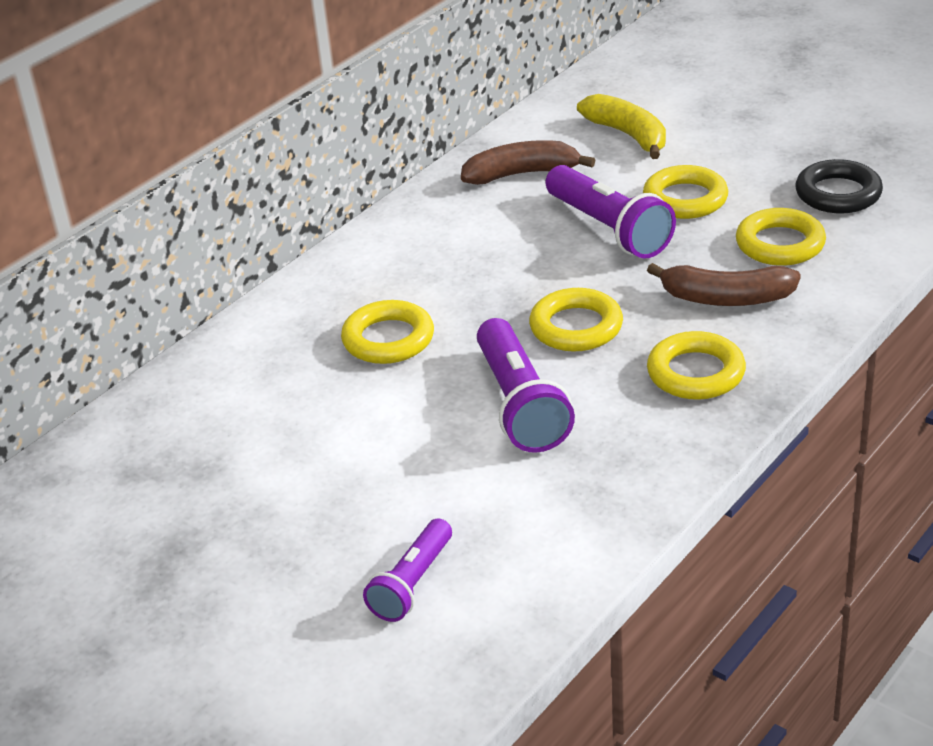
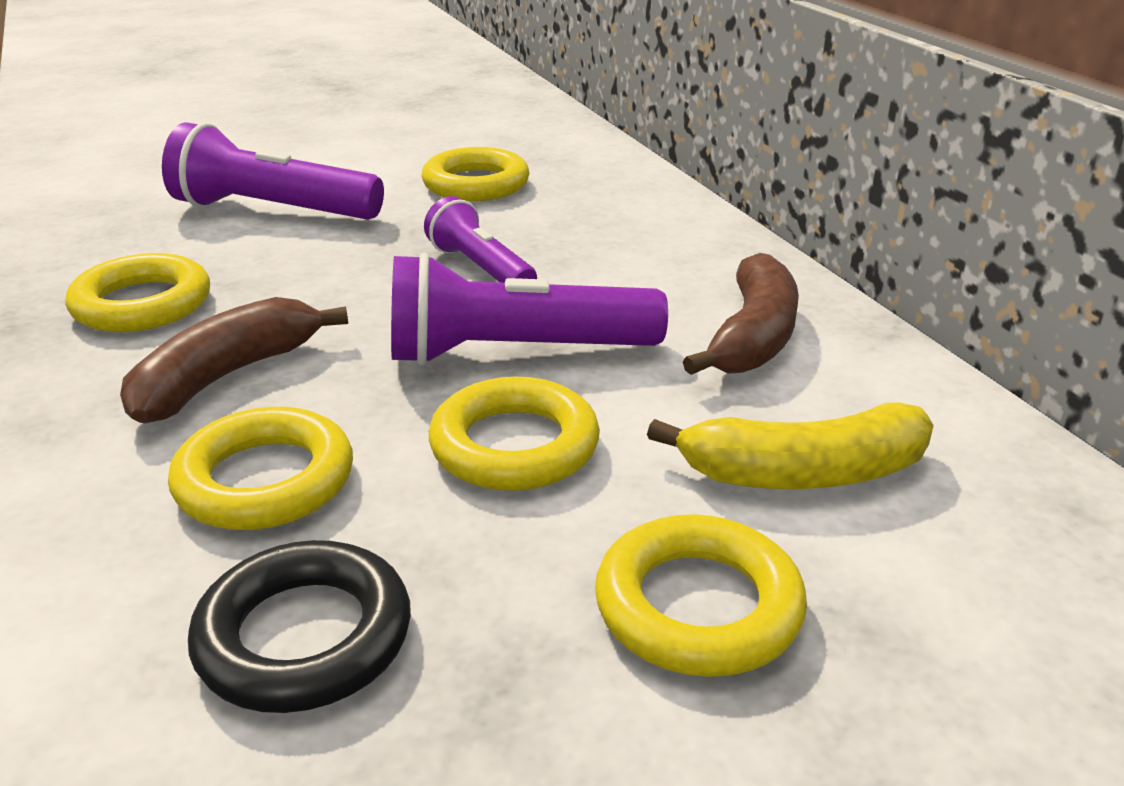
camera: 115 degrees right, 5 degrees down
(412, 583) = (160, 134): purple flashlight -> purple flashlight (480, 269)
(576, 327) = (341, 268): yellow ring -> yellow ring (698, 606)

